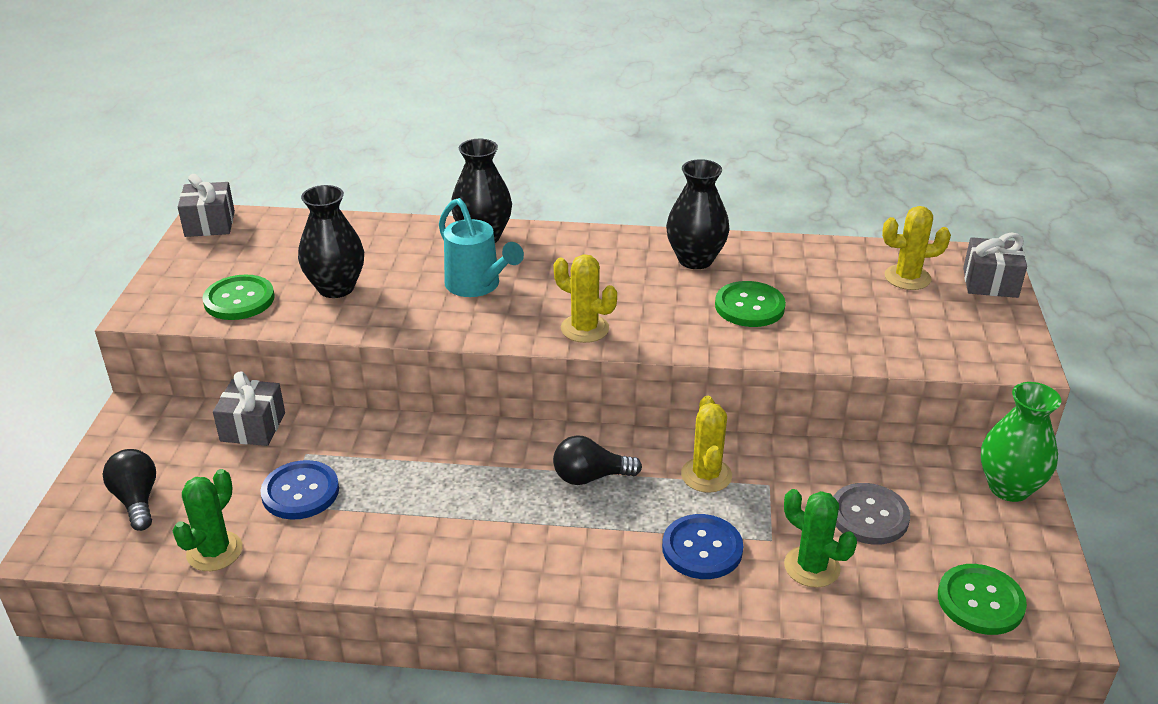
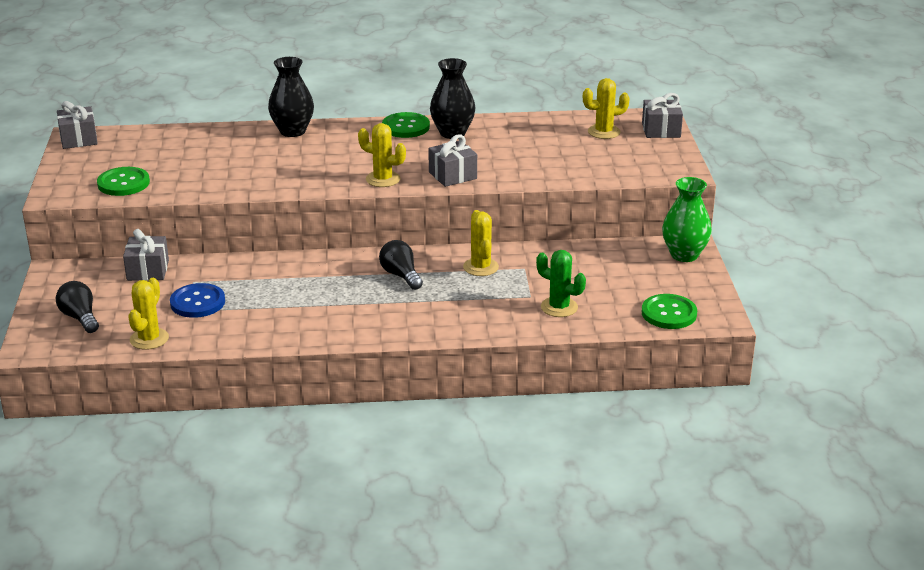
camera: 10 degrees left, 5 degrees down
(214, 551) = (149, 339): green cactus -> yellow cactus
(336, 288) = (193, 170): black vase -> none
(477, 286) = (298, 161): turquoise watering can -> none
(590, 477) = (401, 275): black light bulb -> black light bulb turned 75 degrees clockwise
(683, 332) = (452, 175): none -> grey gift
(702, 549) = (485, 305): blue button -> none
(749, 306) = (496, 157): green button -> green button (405, 127)
(869, 516) = (593, 278): grey button -> none

